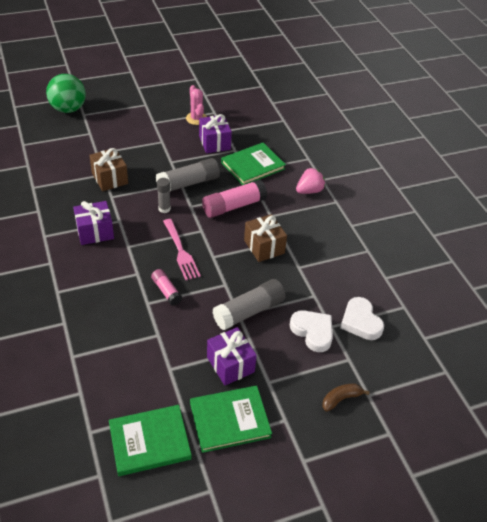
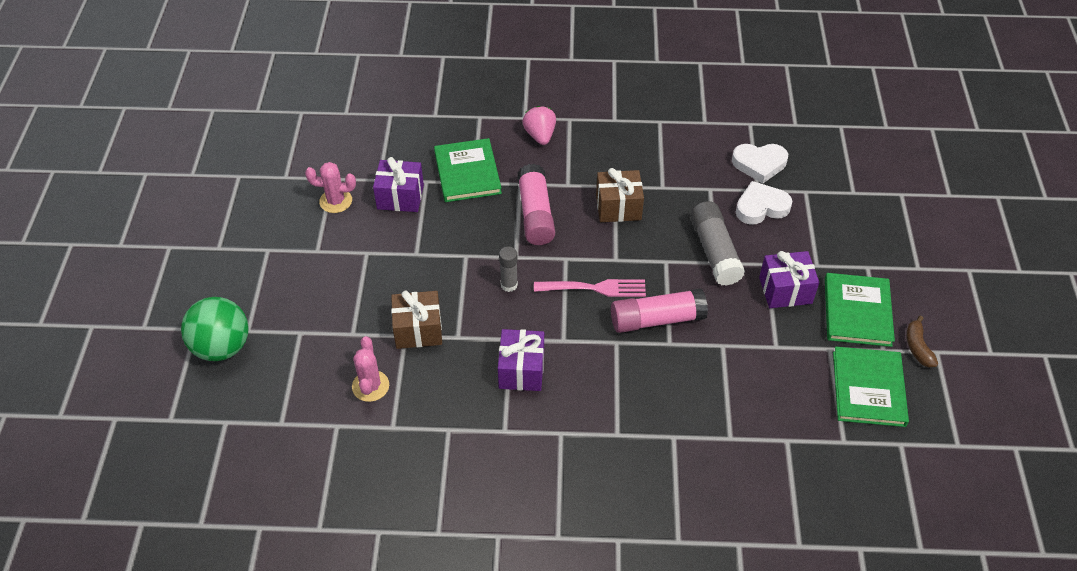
camera: 65 degrees left, 5 degrees up
(60, 170) = (370, 386): none -> pink cactus
(166, 291) = (656, 319): pink glue stick -> pink glue stick, size x1.74
(188, 183) = (470, 247): grey glue stick -> none
(341, 399) = (853, 215): brown banana -> brown banana (917, 347)

